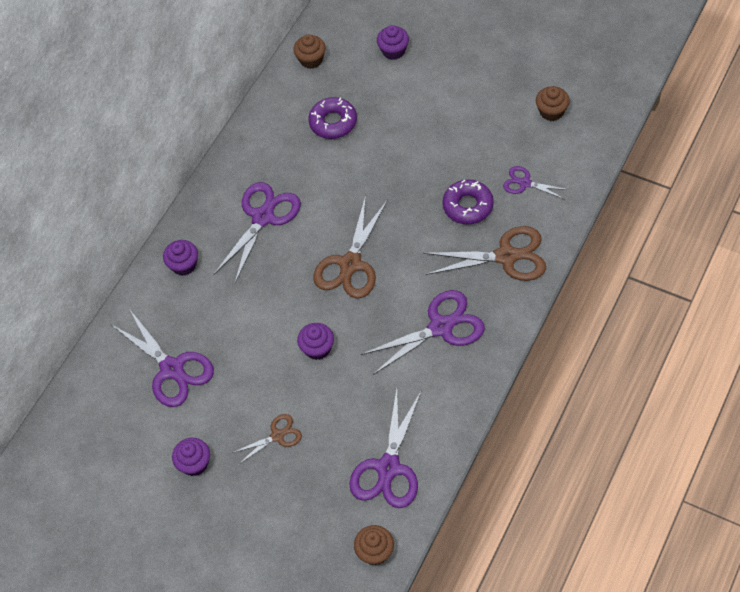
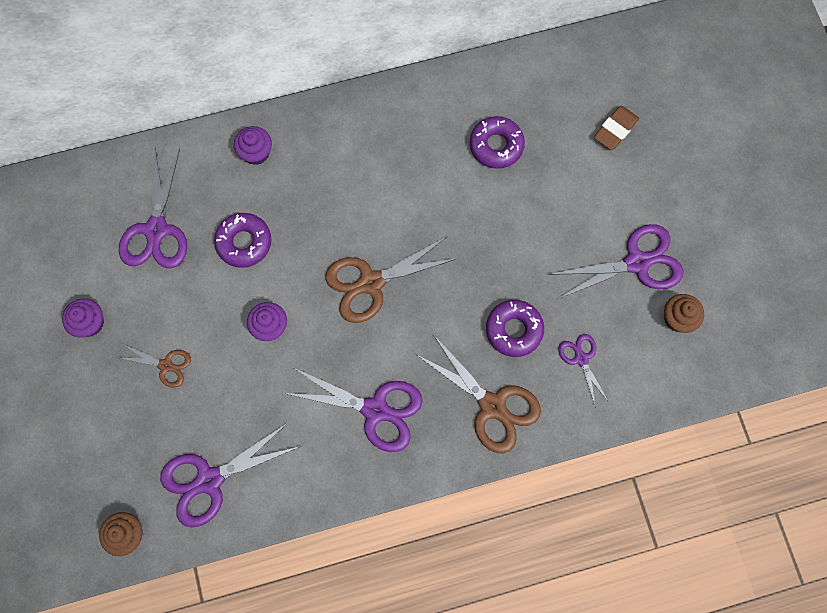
camera: 40 degrees right, 15 degrees up
(240, 320) = (244, 242): none -> purple donut
(263, 217) = (354, 173): purple scissors -> purple scissors (637, 263)
(311, 60) = (542, 71): brown cupcake -> none
(393, 51) = (615, 130): purple cupcake -> brown eraser

